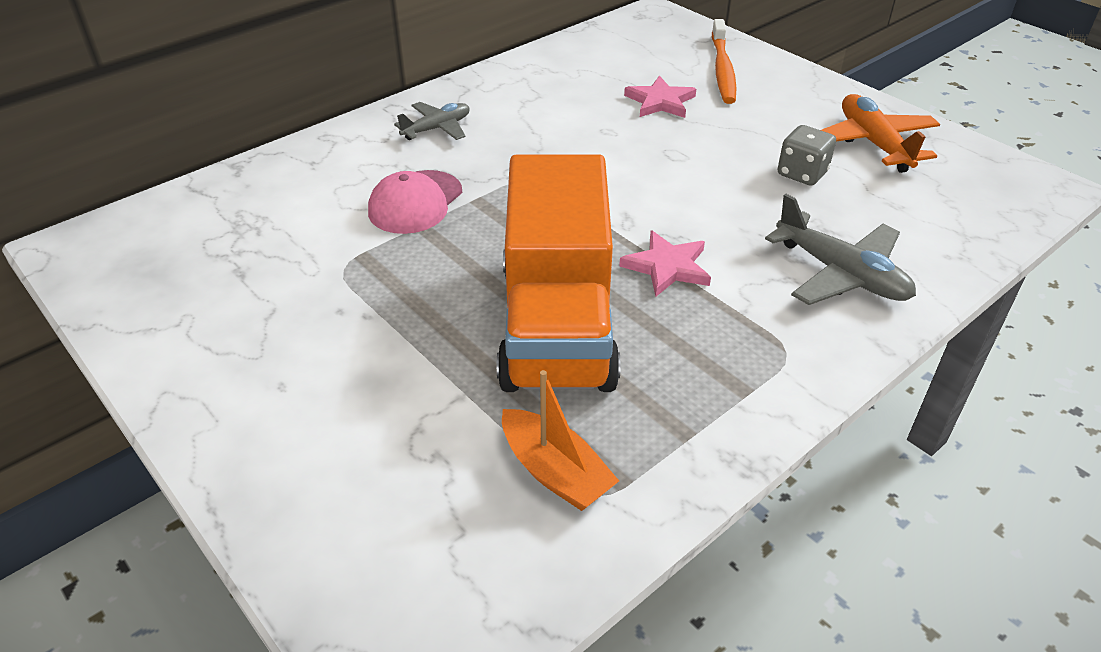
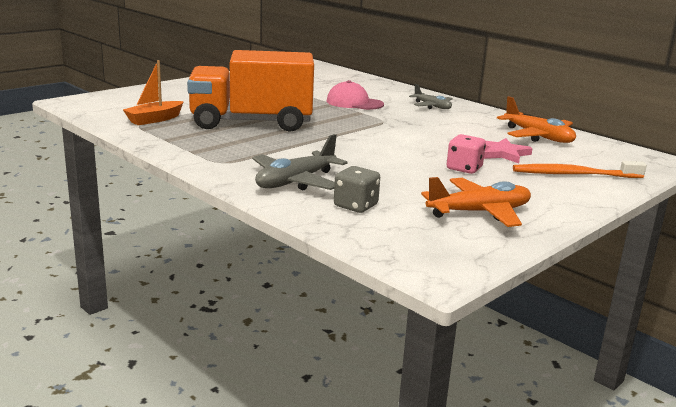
camera: 85 degrees right, 20 degrees down
(582, 68) = (538, 137): none -> orange plane
(667, 267) = (301, 144): pink star -> none
(730, 135) = (464, 168): none -> pink dice
(802, 173) = (419, 184): grey dice -> grey dice (355, 206)

